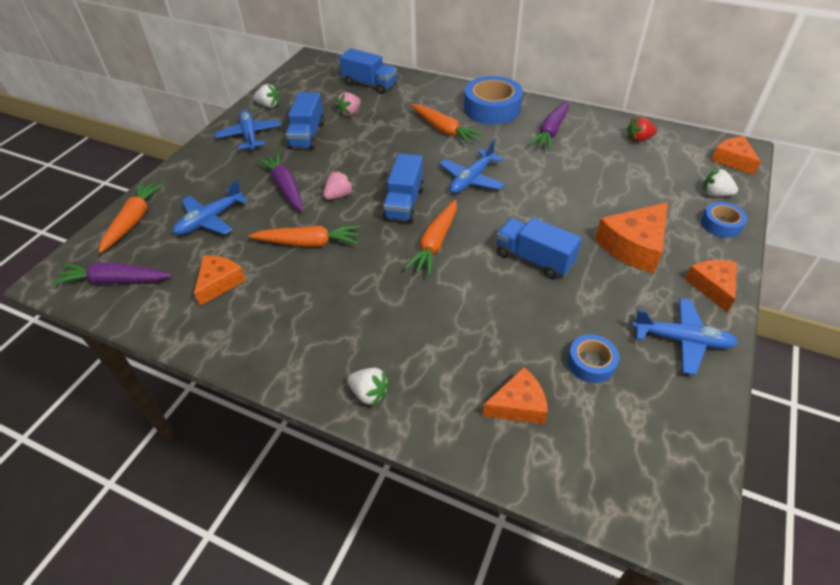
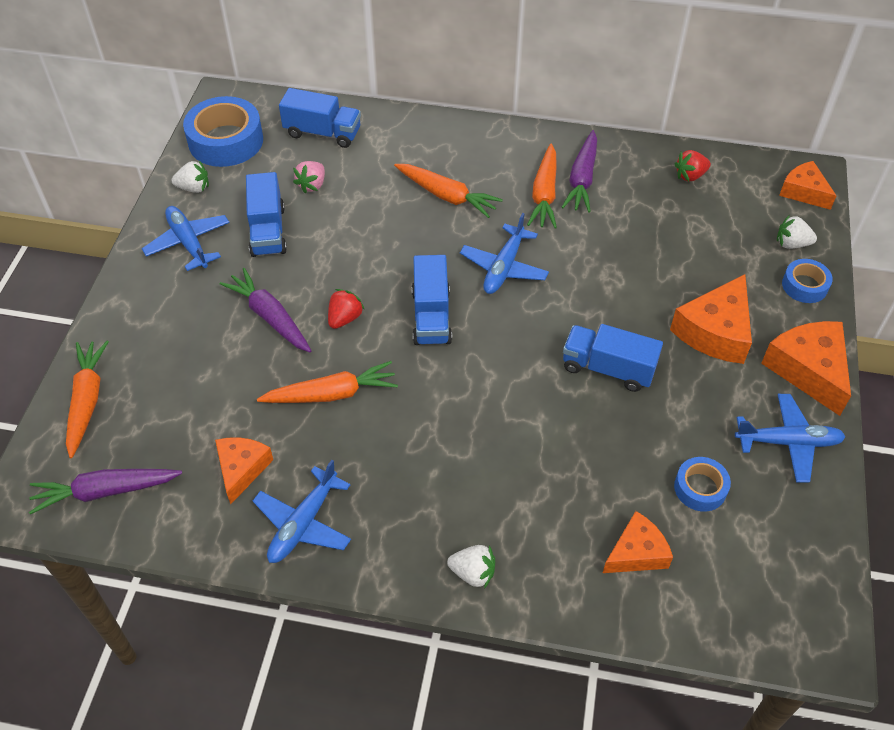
camera: 15 degrees left, 5 degrees up
(210, 220) = (190, 382): blue plane -> blue plane (303, 524)
(339, 195) = (345, 318): pink strawberry -> red strawberry
(435, 243) = (487, 367): orange carrot -> orange carrot (544, 194)
(492, 108) = (498, 152): blue tape -> blue tape (226, 141)
(712, 287) = (808, 370): orange cheese -> orange cheese, size x1.55

